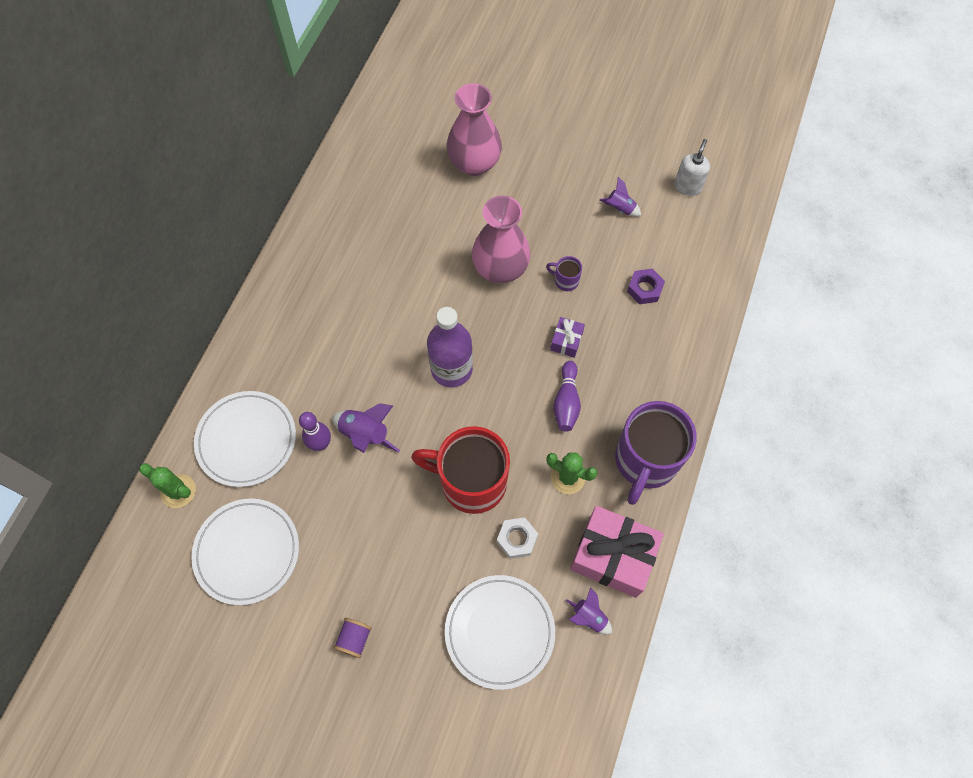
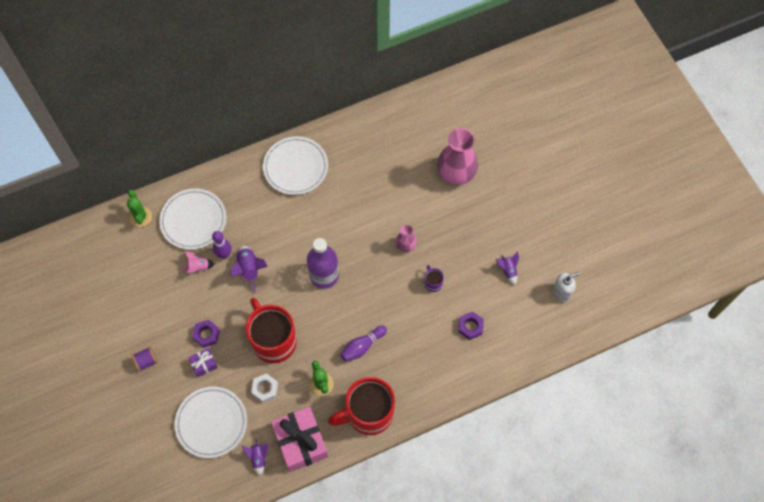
camera: 45 degrees right, 0 degrees up
(247, 552) = (141, 275): white plate -> white plate (295, 167)
(306, 483) = (198, 267): none -> pink rocket
(392, 545) = (206, 335): none -> purple nut
(500, 269) = (405, 245): pink vase -> pink vase, size x0.51
(566, 341) = (397, 315): purple gift -> purple gift (204, 364)
(645, 461) = (368, 414): purple mug -> red mug

